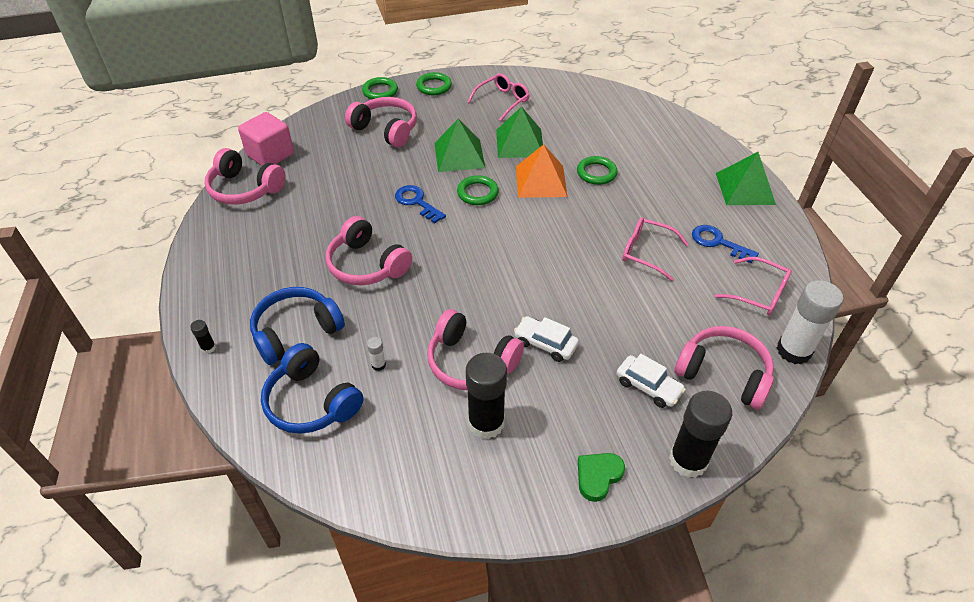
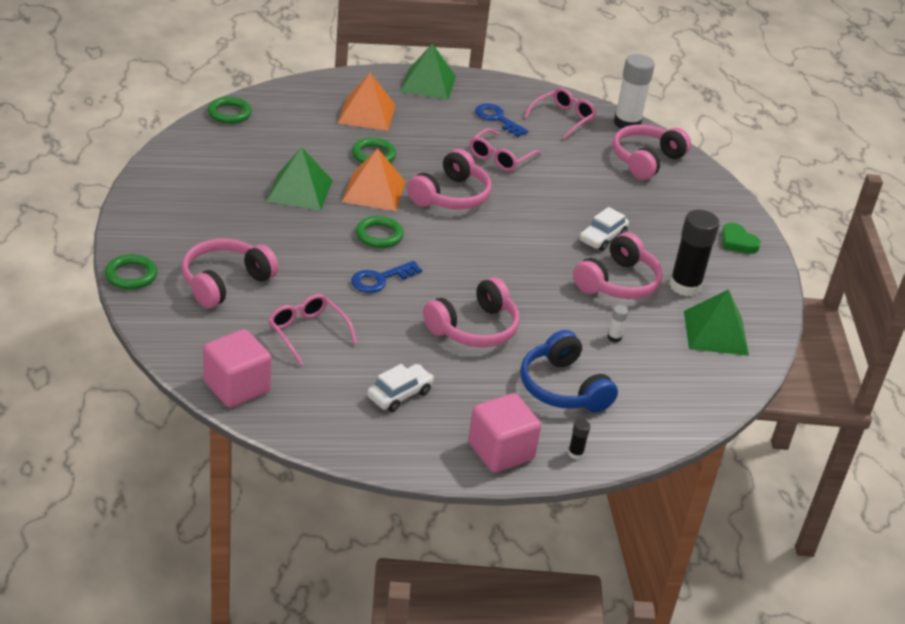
camera: 85 degrees left, 10 degrees down
(209, 298) = (500, 451): none -> pink cube
(244, 189) = (304, 414): pink headphones -> pink headphones (451, 196)
(311, 402) = (654, 384): blue headphones -> none
(434, 86) = (145, 230): green ring -> green ring (229, 113)
(459, 155) = (304, 235): green pyramid -> green pyramid (715, 333)
(502, 101) = (208, 185): pink glasses -> pink glasses (307, 332)
(648, 386) = (655, 198): white car -> white car (399, 394)
(660, 160) = (367, 114): none -> orange pyramid
(688, 460) = (725, 199): black glue stick -> none
(718, 242) = (497, 119): blue key -> blue key turned 90 degrees clockwise

